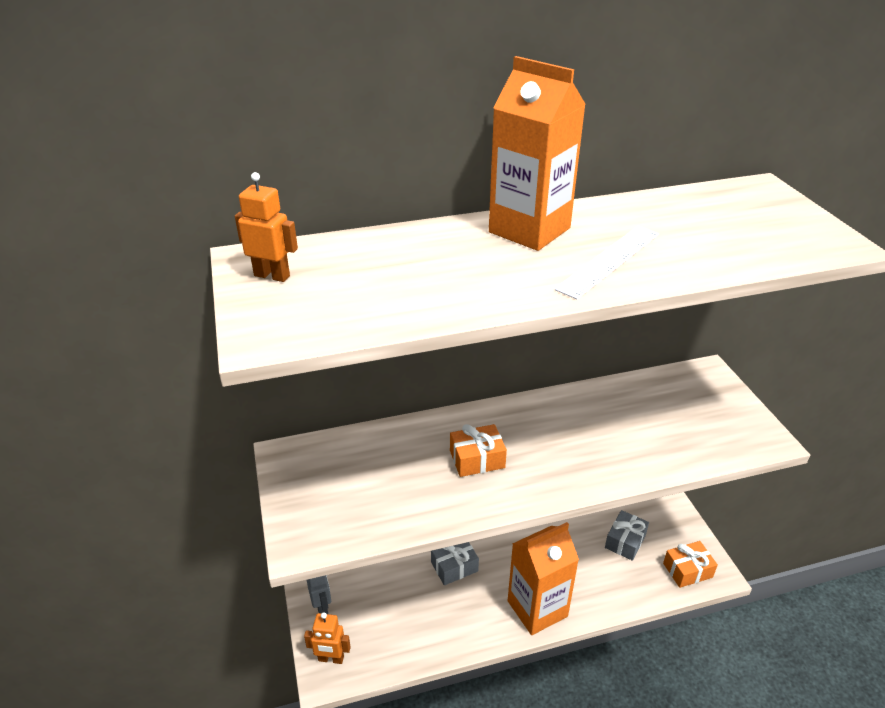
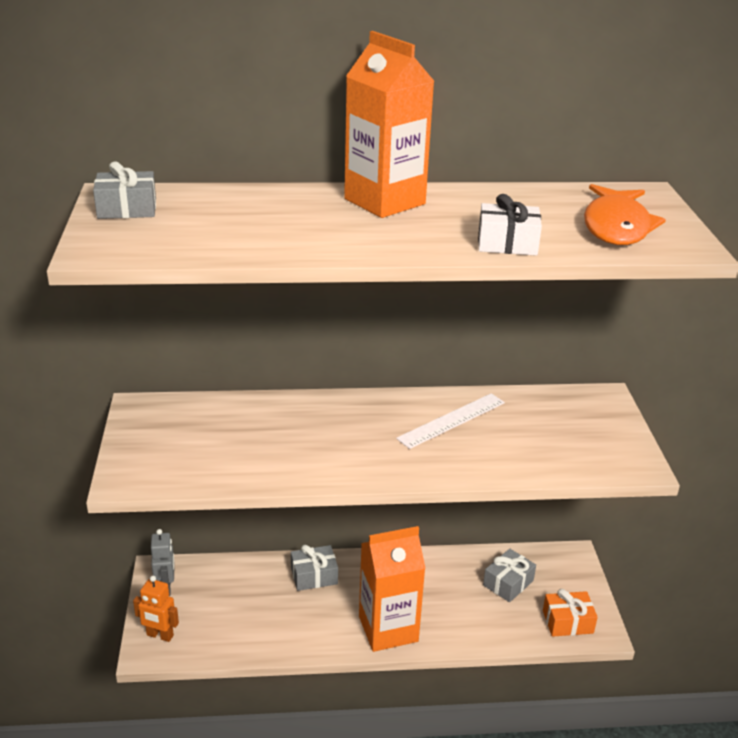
camera: 10 degrees right, 5 degrees down
(272, 275) = (127, 209): orange robot -> grey gift
(477, 459) = (324, 437): orange gift -> none
(609, 261) = (445, 233): white ruler -> white ruler (452, 420)
(675, 265) = (507, 243): none -> white gift
(761, 230) = (616, 226): none -> orange fish

